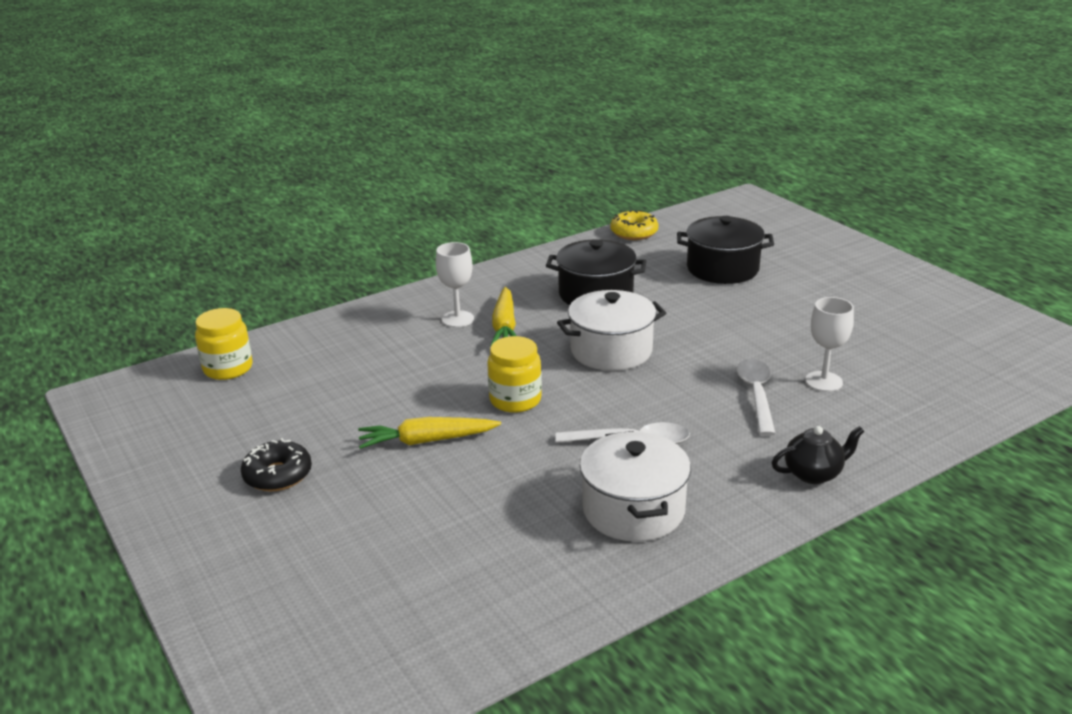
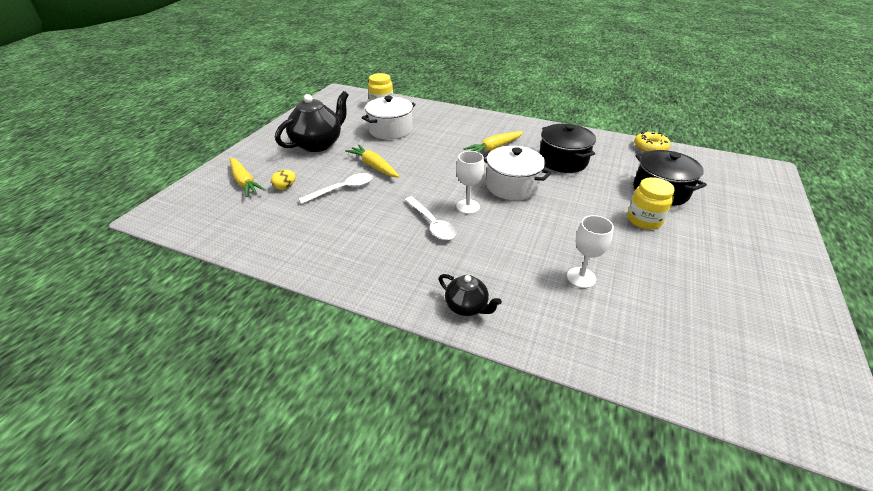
camera: 55 degrees right, 10 degrees up
(278, 475) = (318, 144): black donut -> black teapot
(306, 593) = (244, 182): none -> yellow carrot
(381, 549) = (285, 187): none -> yellow egg
(457, 319) = (484, 134): white goblet -> white goblet (468, 206)
(515, 400) = (432, 175): yellow jar -> yellow jar (644, 220)
(633, 510) = (369, 247): white pot -> white pot (390, 130)
(756, 394) = (530, 253): white spoon -> white spoon (343, 189)

